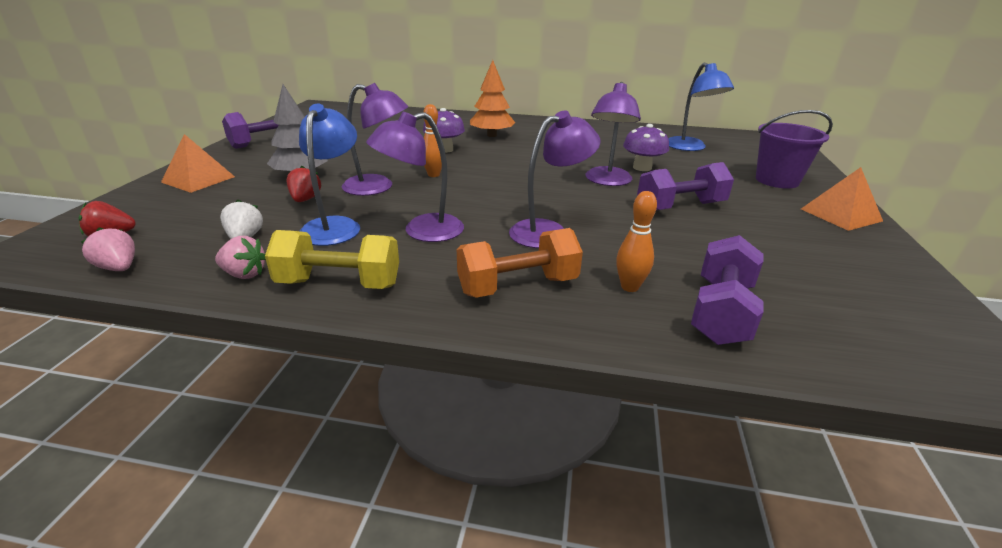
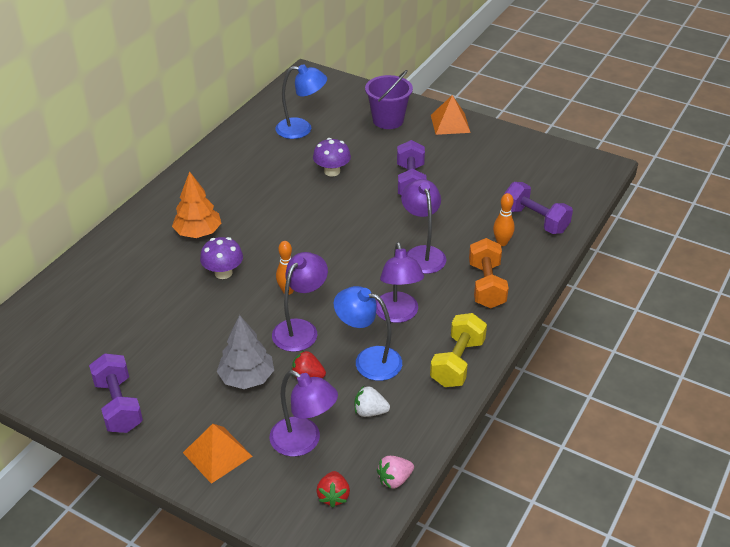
camera: 70 degrees left, 10 degrees up
(244, 274) = (429, 409): pink strawberry -> none
(607, 181) = (350, 199): purple lamp -> purple lamp (304, 442)

